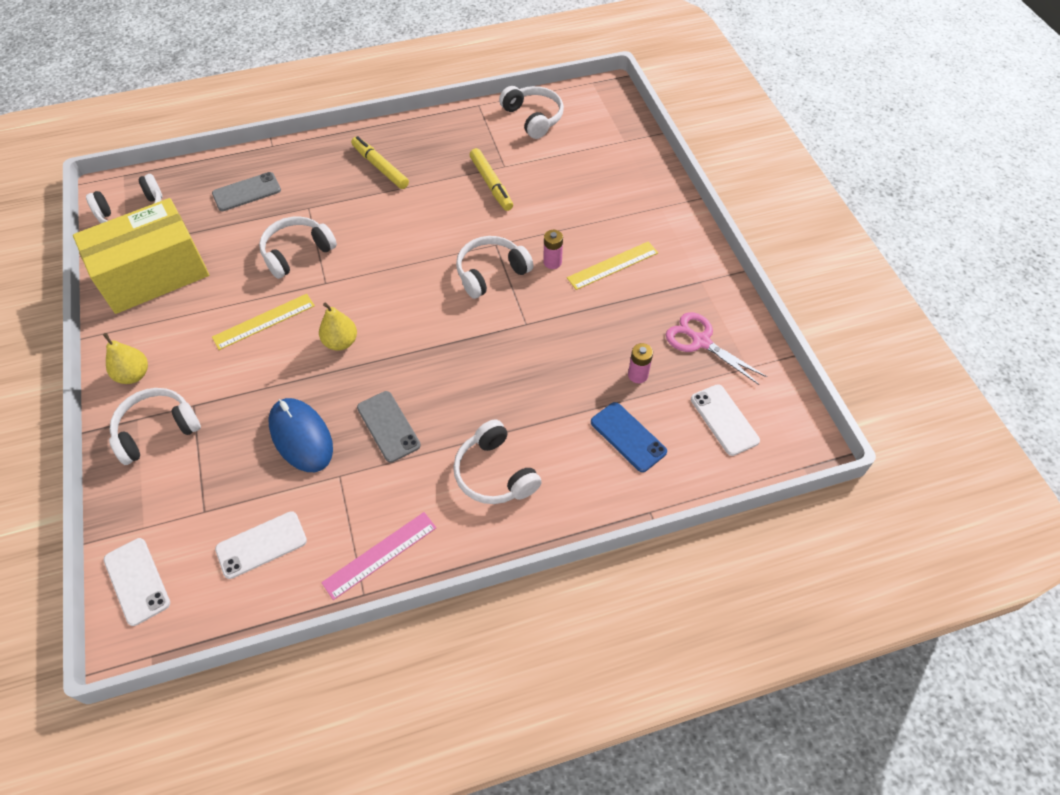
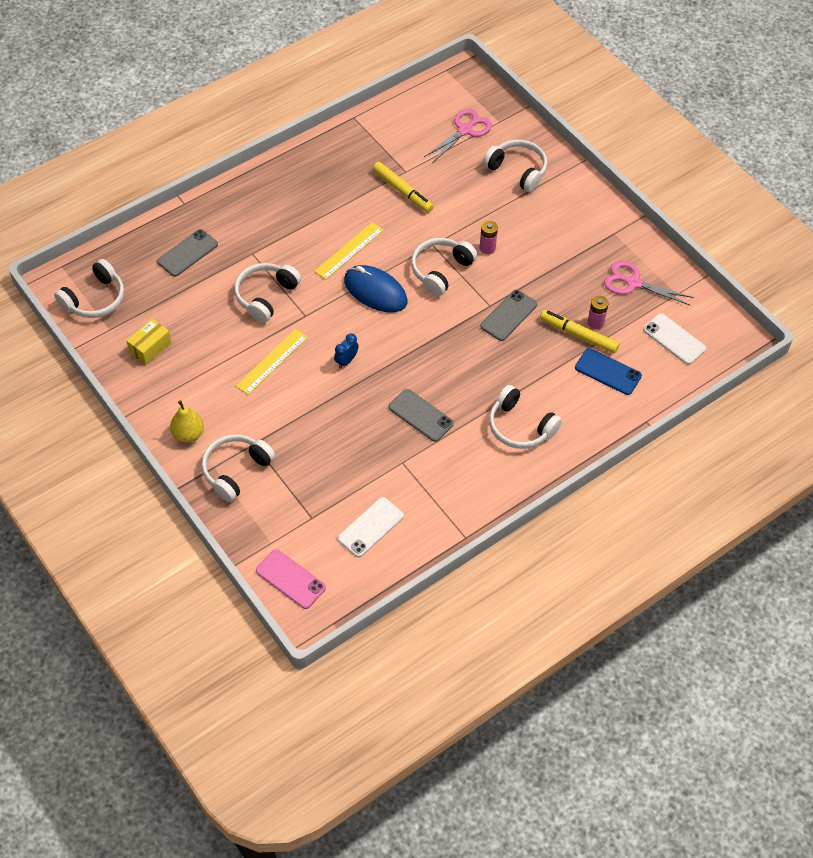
camera: 20 degrees left, 0 degrees up
(137, 581) = (290, 579): white phone -> pink phone
(153, 274) = (150, 347): yellow box -> yellow box, size x0.41
(301, 437) = (356, 442): blue mouse -> blue mouse (375, 291)
(341, 342) = (346, 361): yellow pear -> blue clock
(380, 167) = (296, 200): yellow marker -> yellow marker (578, 335)
(380, 555) = (463, 508): pink ruler -> none
(533, 118) = (409, 118): white headphones -> white headphones (517, 170)
(542, 340) = (508, 315): none -> grey phone
(585, 141) = (465, 130): none -> pink scissors
(613, 265) = (538, 238): yellow ruler -> yellow ruler (349, 251)

